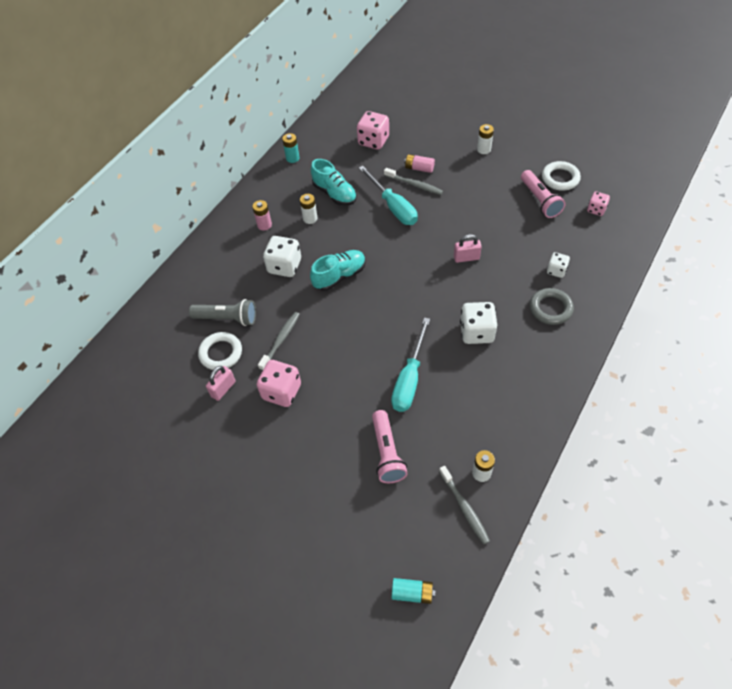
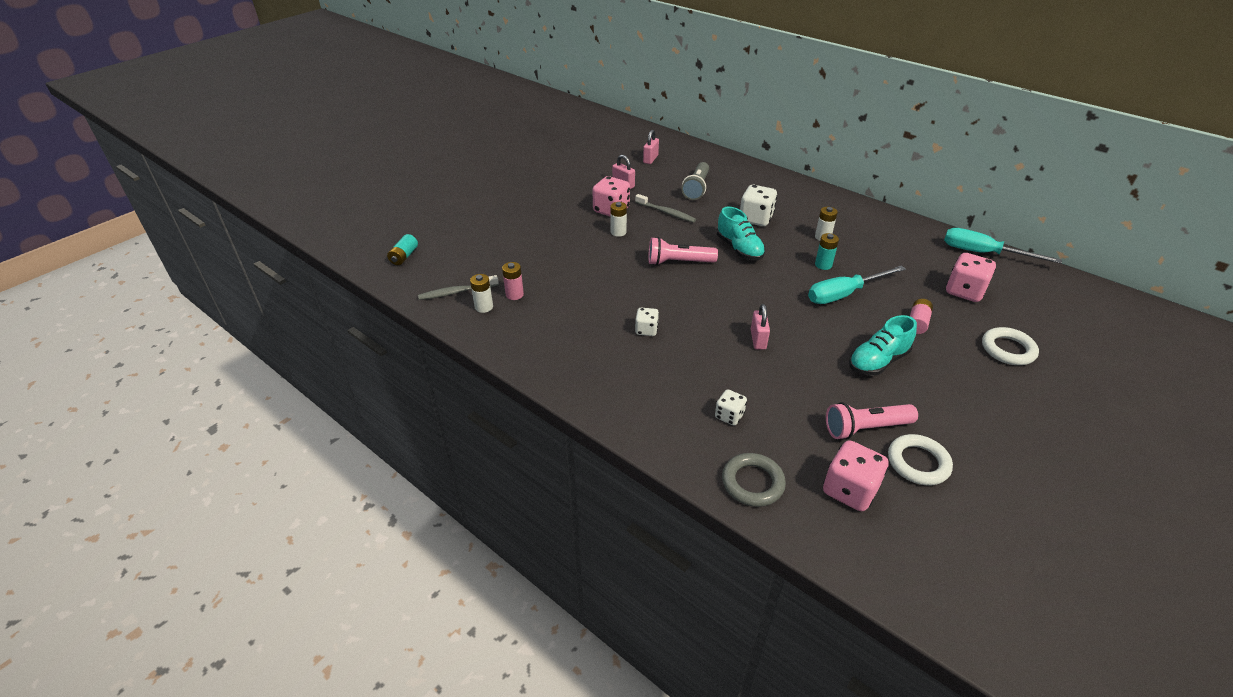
camera: 95 degrees right, 15 degrees down
(159, 370) = (650, 159): none -> pink padlock
(221, 353) = (659, 184): white ring -> white ring (1008, 349)
(264, 225) = (812, 210): pink battery -> pink battery (514, 294)
(292, 158) = (919, 232): turquoise battery -> turquoise battery (823, 265)
(334, 193) = (863, 255): turquoise shoe -> turquoise shoe (878, 361)
(387, 453) = (529, 257): pink flashlight -> pink flashlight (678, 262)
(409, 379) = (601, 278): turquoise screwdriver -> turquoise screwdriver (983, 253)
(414, 185) = (885, 315): grey toothbrush -> none
(476, 332) = (646, 330): white dice -> white dice, size x0.58
(484, 149) = (970, 389): white battery -> white battery (618, 232)
(550, 308) = (667, 396): grey ring -> grey ring (752, 483)
(596, 209) = (849, 490): pink dice -> pink dice, size x1.71

